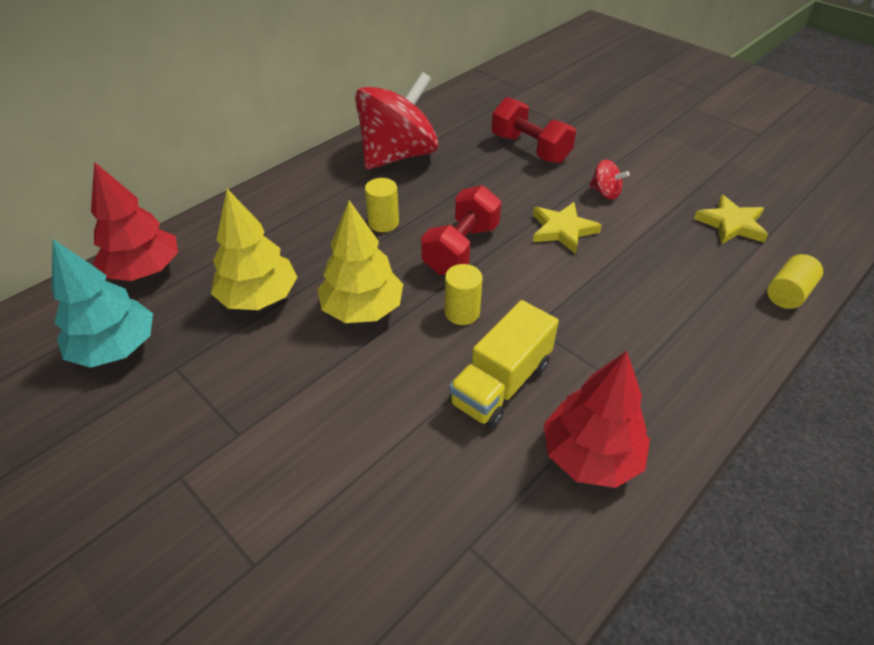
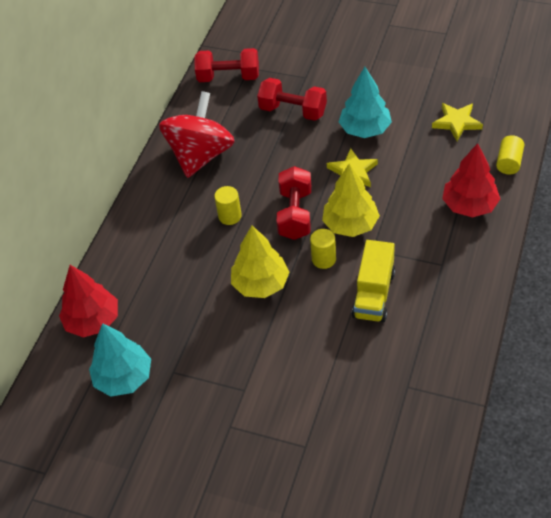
camera: 20 degrees left, 5 degrees up
(259, 297) = (188, 305): yellow tree -> yellow tree (350, 225)
(480, 100) = (228, 77): none -> red dumbbell
(590, 455) = (443, 312): red tree -> red tree (469, 206)
(605, 193) = (365, 129): red spinning top -> turquoise tree

